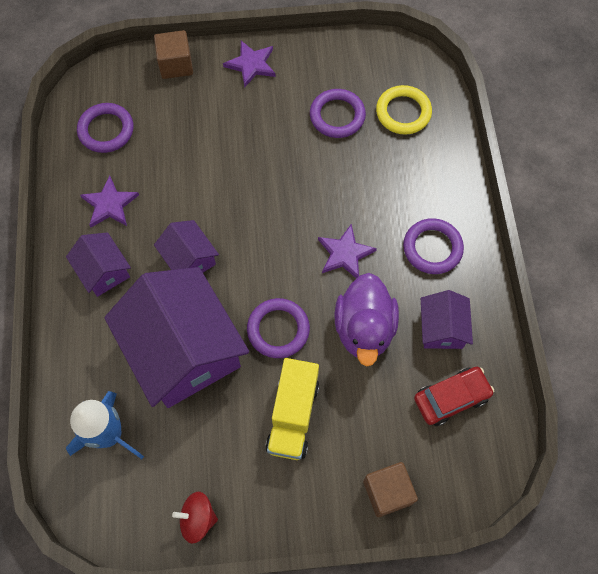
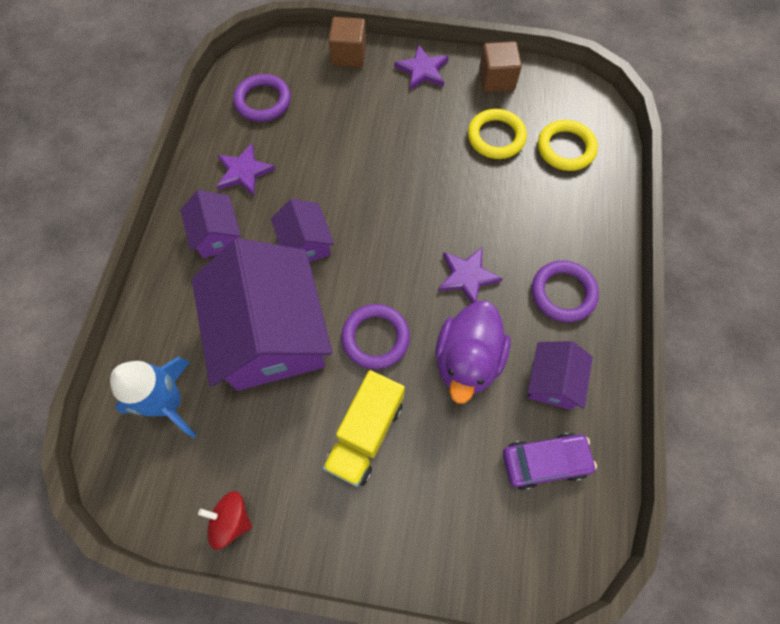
camera: 15 degrees right, 0 degrees up
(337, 116) = (496, 137): purple ring -> yellow ring
(387, 492) = (446, 549): brown cube -> brown cube (496, 79)
(451, 398) = (544, 462): red car -> purple car

